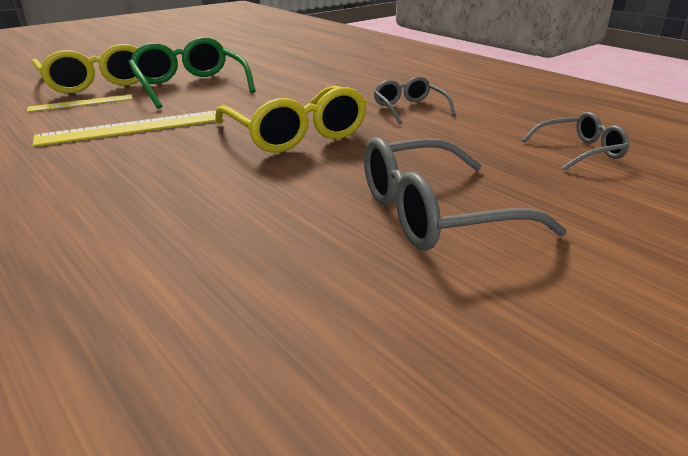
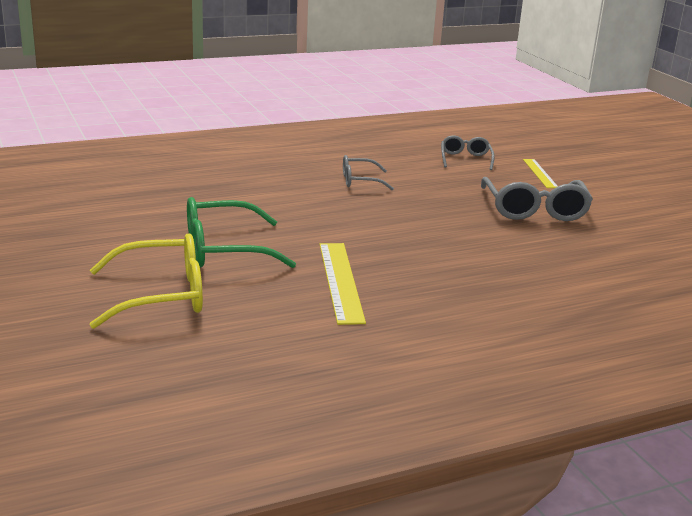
camera: 75 degrees left, 5 degrees down
(81, 103) = (242, 304): yellow ruler -> yellow ruler (540, 173)
(296, 134) = (393, 224): yellow glasses -> none

